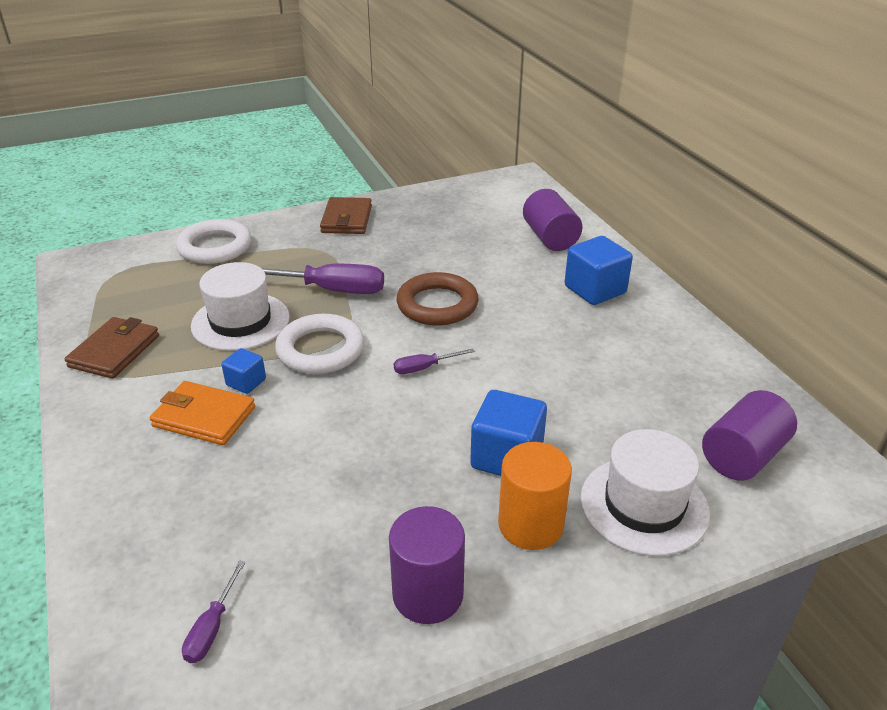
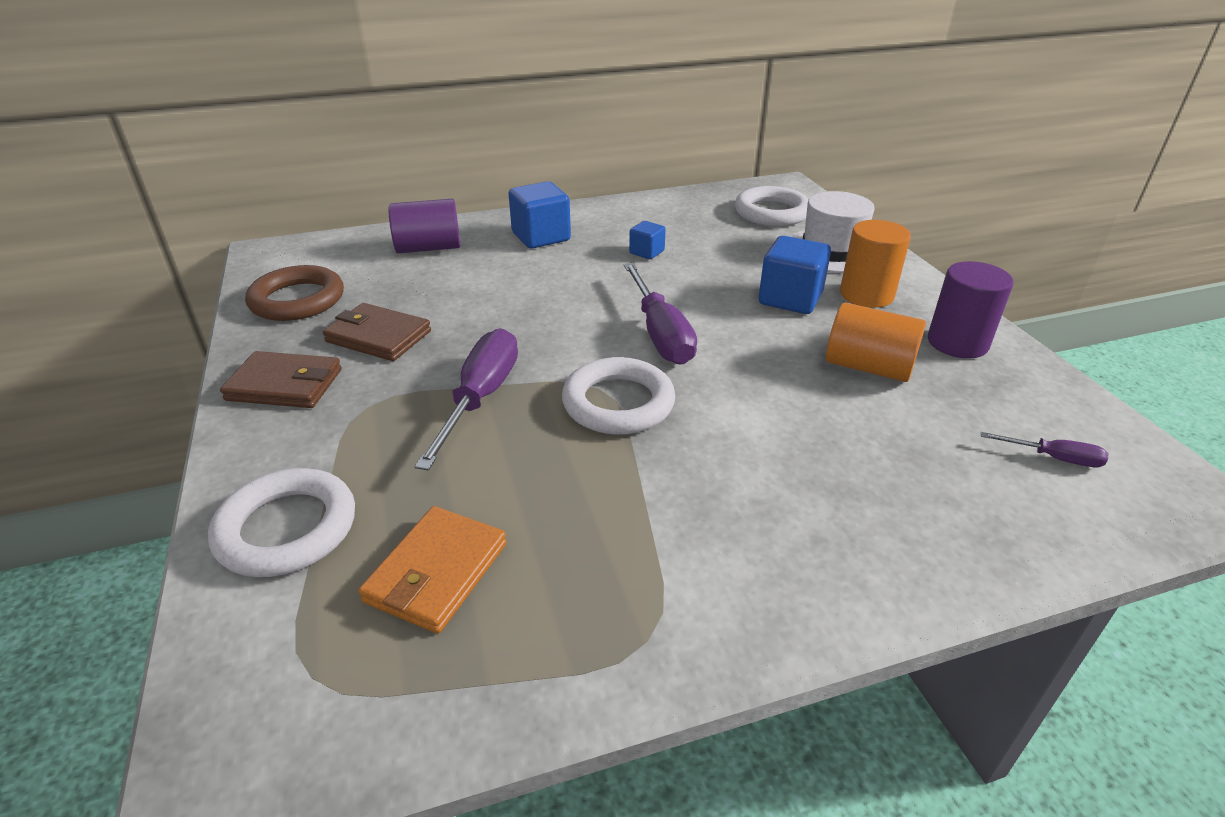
camera: 85 degrees left, 0 degrees up
(115, 351) = (593, 623): brown wallet -> brown wallet (378, 336)
(204, 417) = (753, 495): orange wallet -> orange wallet (436, 572)
(240, 321) = (538, 478): white hat -> none
(246, 382) = (682, 462): blue cube -> blue cube (646, 252)
(374, 505) = (868, 367): none -> orange cylinder
(424, 368) = (660, 333): purple screwdriver -> purple screwdriver, size x2.02
(437, 305) = (541, 321): brown ring -> brown ring (297, 300)
(742, 456) = (771, 212): purple cylinder -> white ring

